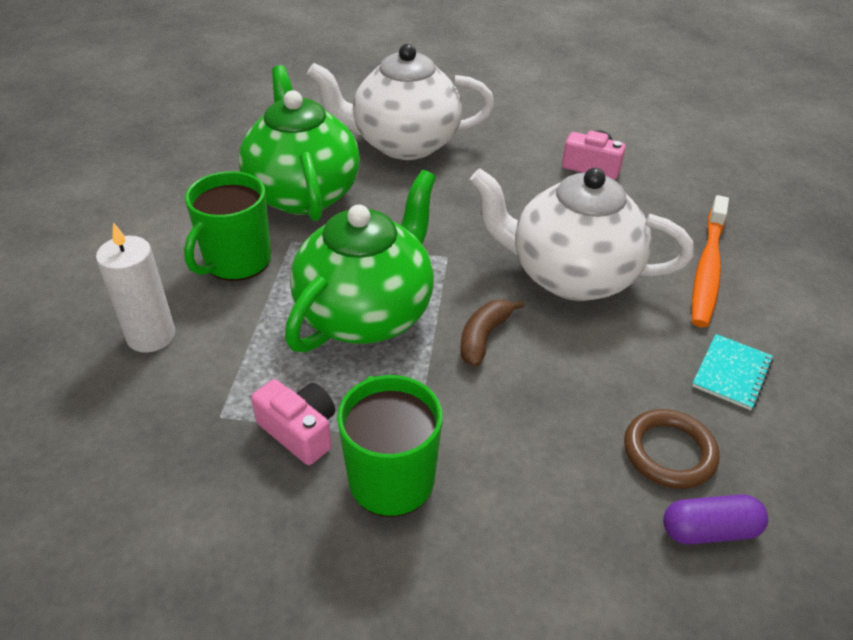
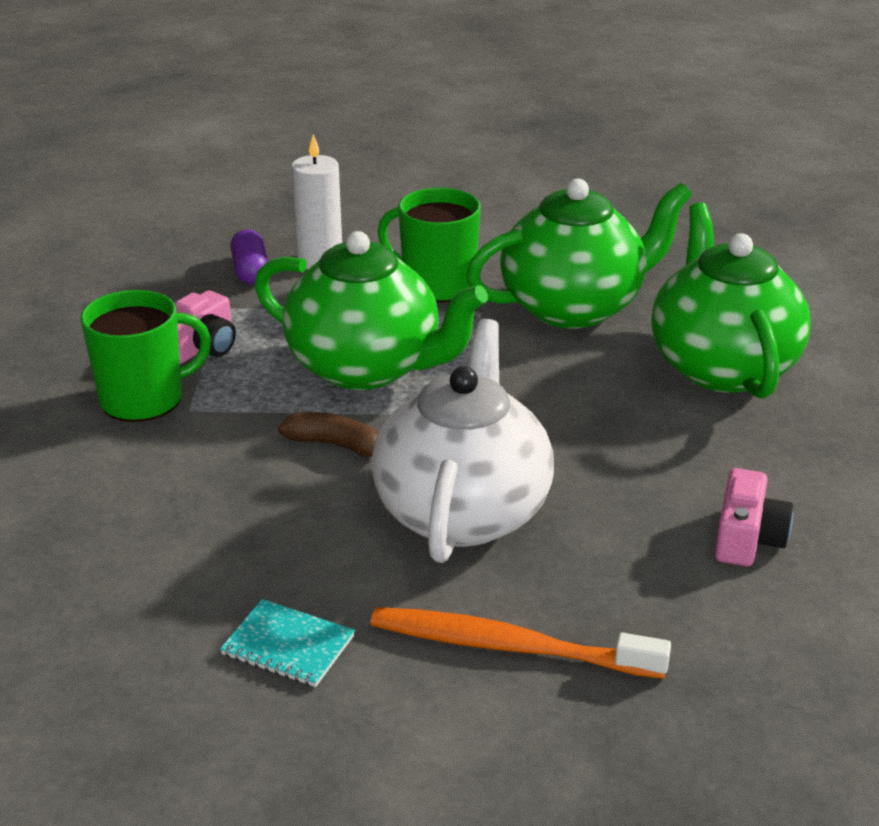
camera: 85 degrees right, 10 degrees down
(404, 144) = (721, 366): white teapot -> green teapot
(669, 452) = (160, 578): brown ring -> none
(709, 530) = (53, 599): purple capsule -> purple capsule (250, 271)

